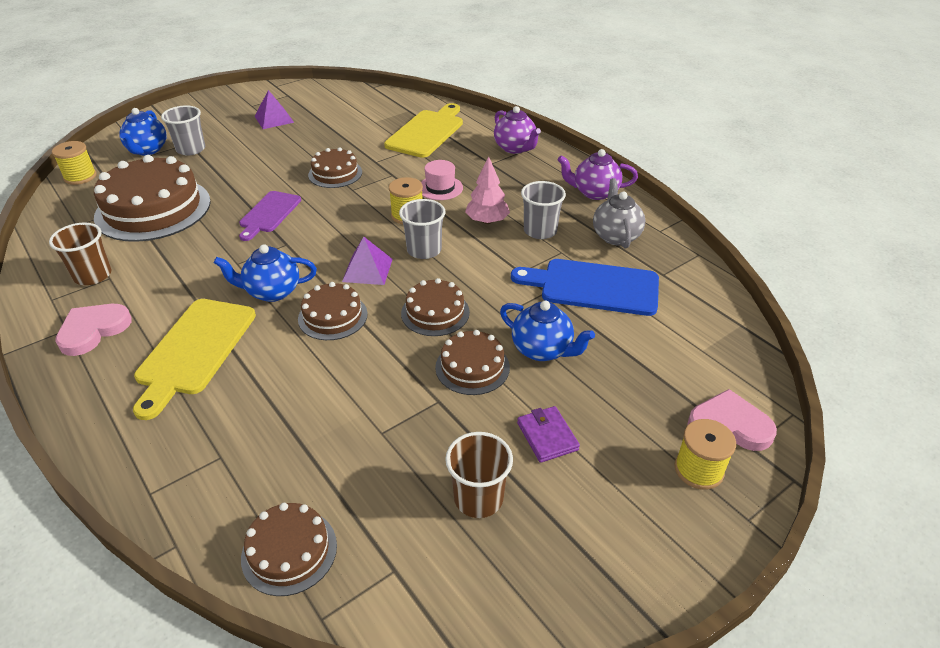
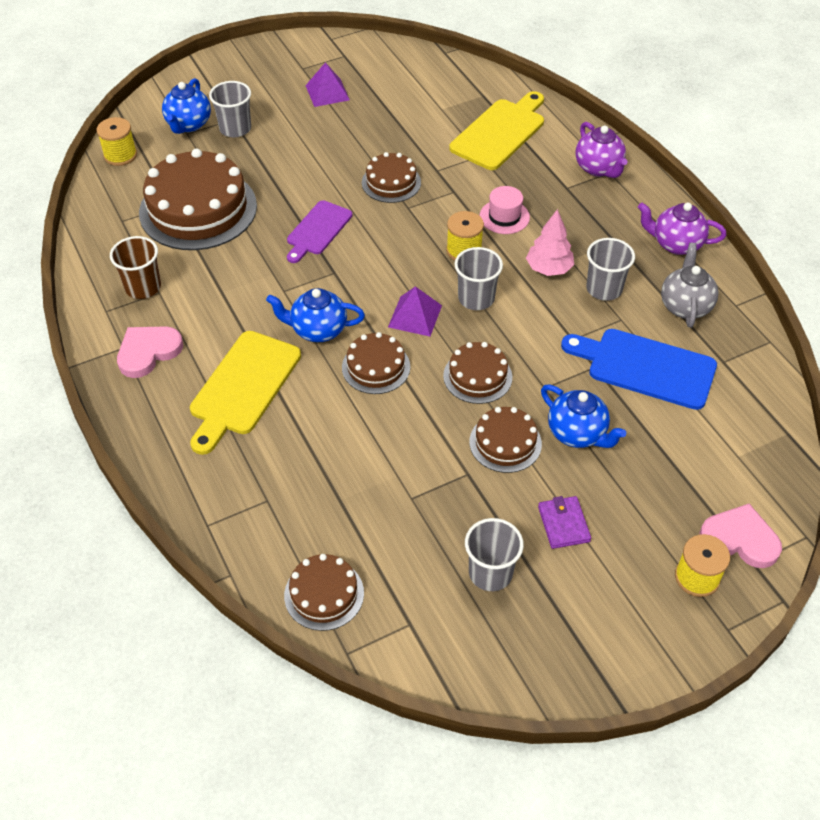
camera: 10 degrees right, 10 degrees up
(478, 498) = (490, 573): brown cup -> grey cup

